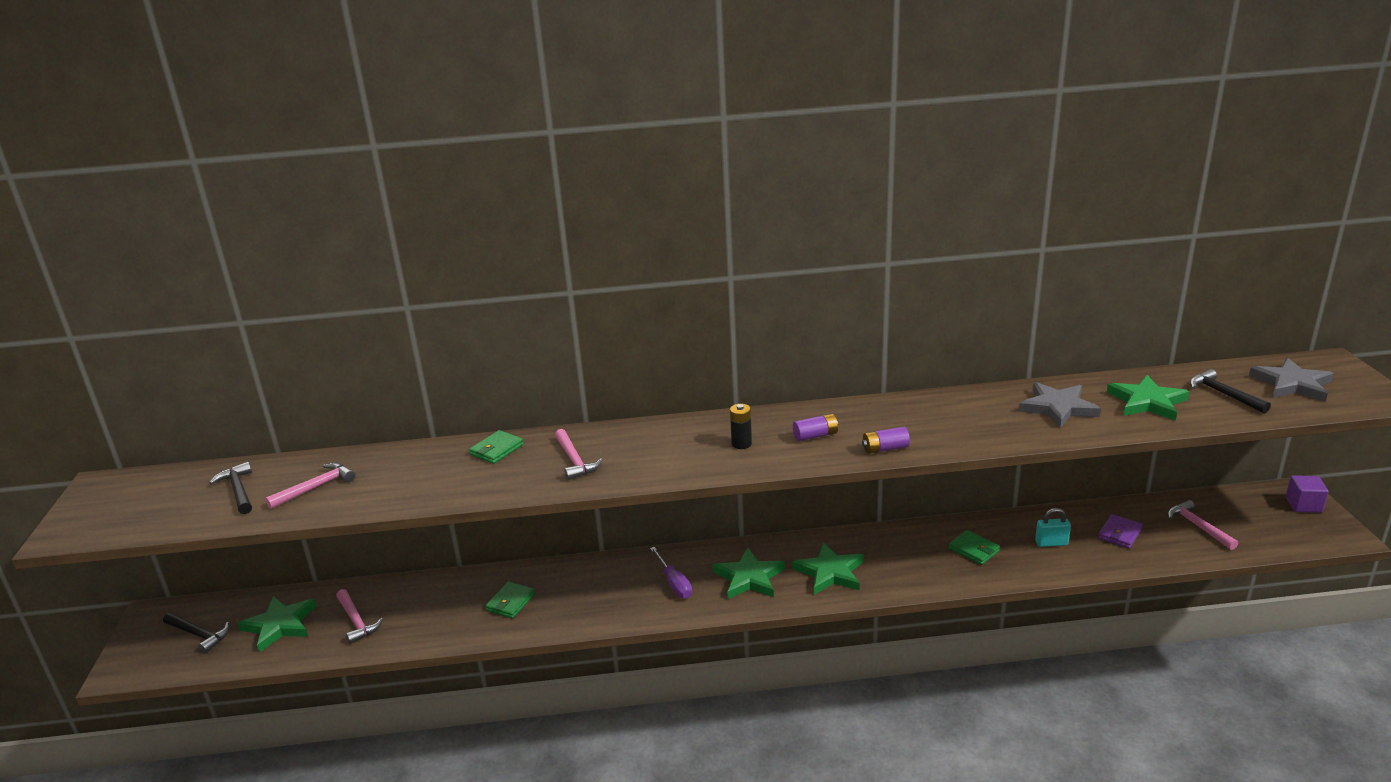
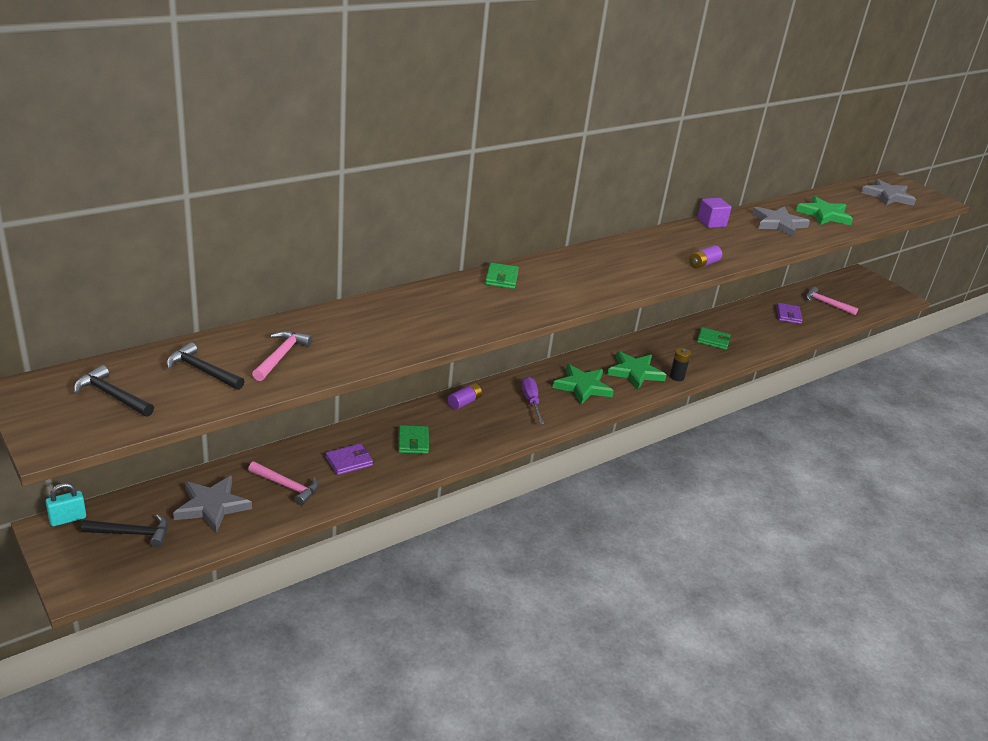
camera: 35 degrees left, 5 degrees up
(280, 625) = (212, 506): green star -> grey star
(432, 609) = (349, 461): none -> purple wallet
(497, 450) = (413, 302): green wallet -> green wallet (501, 278)
(574, 460) = (490, 301): pink hammer -> none
(674, 583) = (531, 401): purple screwdriver -> purple screwdriver turned 135 degrees counterclockwise
(741, 444) = (603, 272): black battery -> black battery (677, 377)
(815, 435) = (648, 260): purple battery -> purple battery (464, 402)
(1051, 543) = (755, 328): turquoise padlock -> turquoise padlock (68, 519)
(1224, 394) = (859, 206): black hammer -> black hammer (112, 396)
(1303, 505) = (869, 281): purple cube -> purple cube (711, 223)

